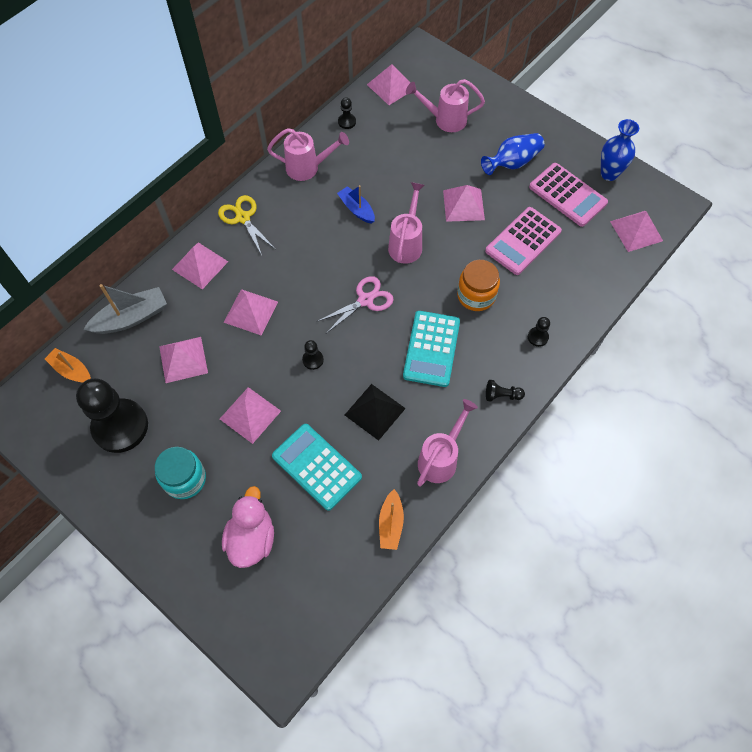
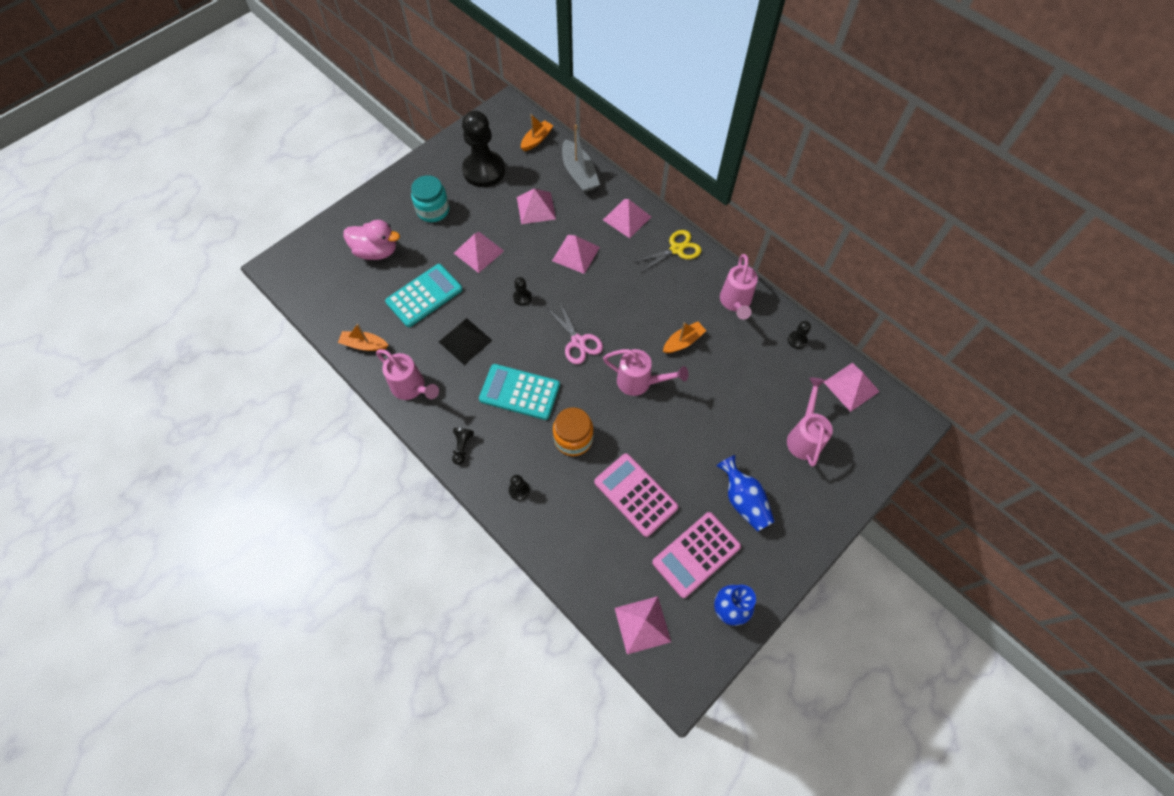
camera: 95 degrees right, 0 degrees up
(356, 209) = (683, 341): blue boat -> orange boat
(463, 205) = (686, 441): pink pyramid -> none

